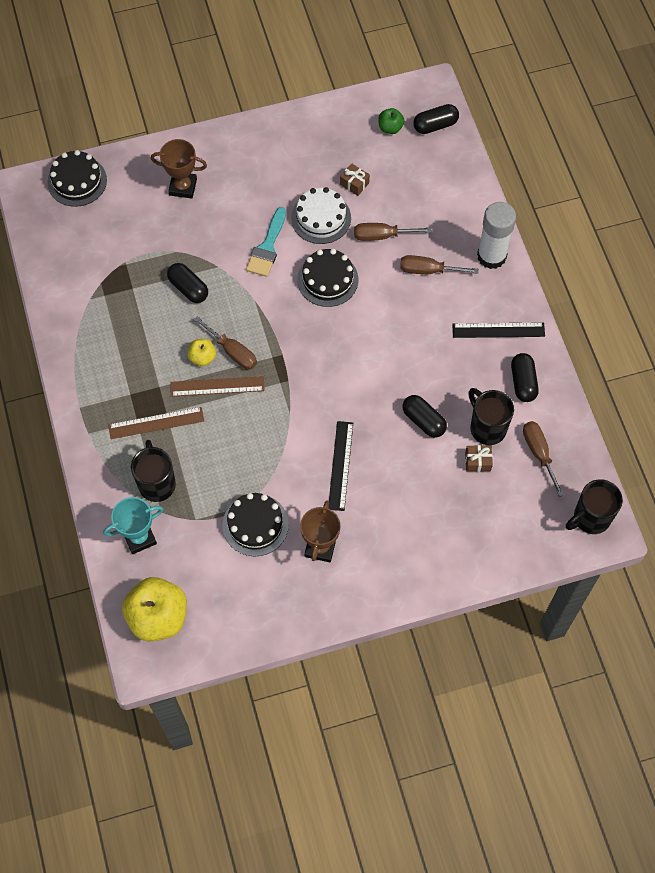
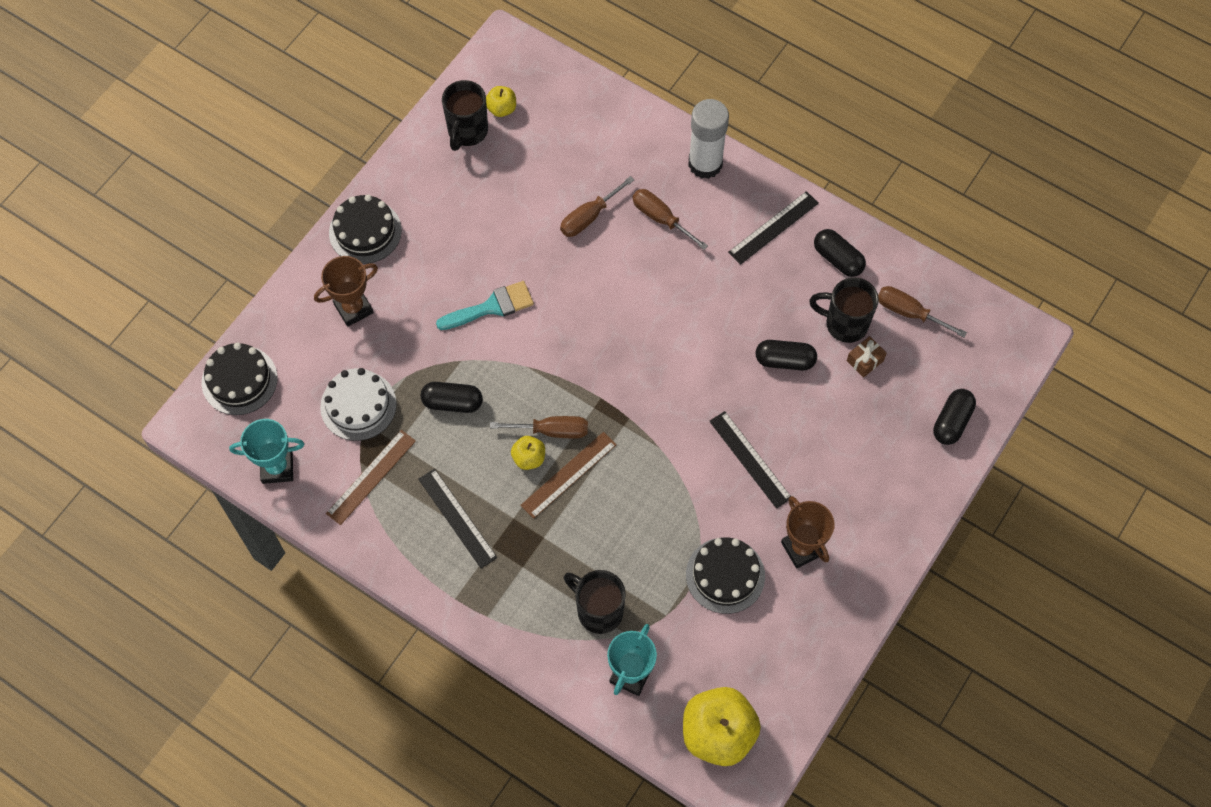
camera: 40 degrees left, 0 degrees up
(50, 249) = (277, 468): none -> turquoise trophy
(126, 360) = (457, 518): none -> black ruler
(156, 423) = (543, 555): brown ruler -> brown ruler (371, 477)
(267, 247) = (491, 307): turquoise brush -> turquoise brush turned 90 degrees counterclockwise
(321, 218) = (516, 241): white cake -> white cake (358, 405)
(327, 279) = (577, 295): black cake -> black cake (365, 231)
(354, 183) = (517, 186): brown gift -> none
(390, 128) = (501, 109): green apple -> yellow apple
(428, 270) = (661, 218): brown screwdriver -> brown screwdriver turned 75 degrees clockwise
(435, 125) = (541, 77): black capsule -> black capsule (952, 422)
(590, 518) = (1003, 336): black mug -> black mug (467, 132)

